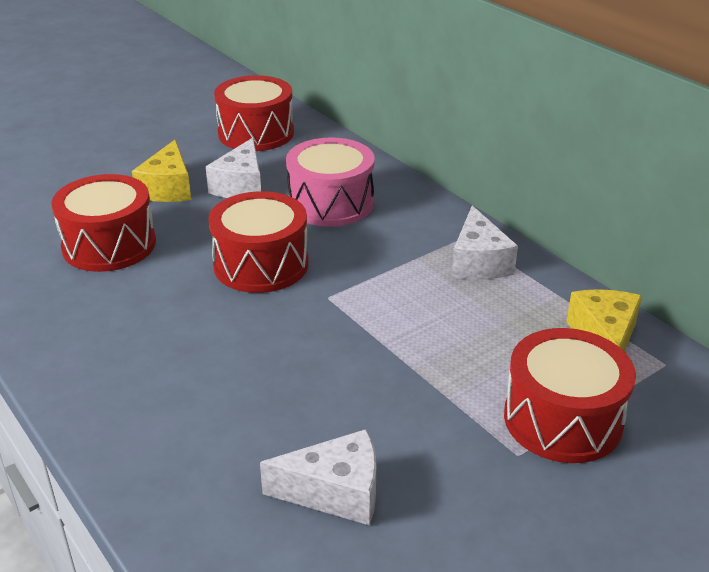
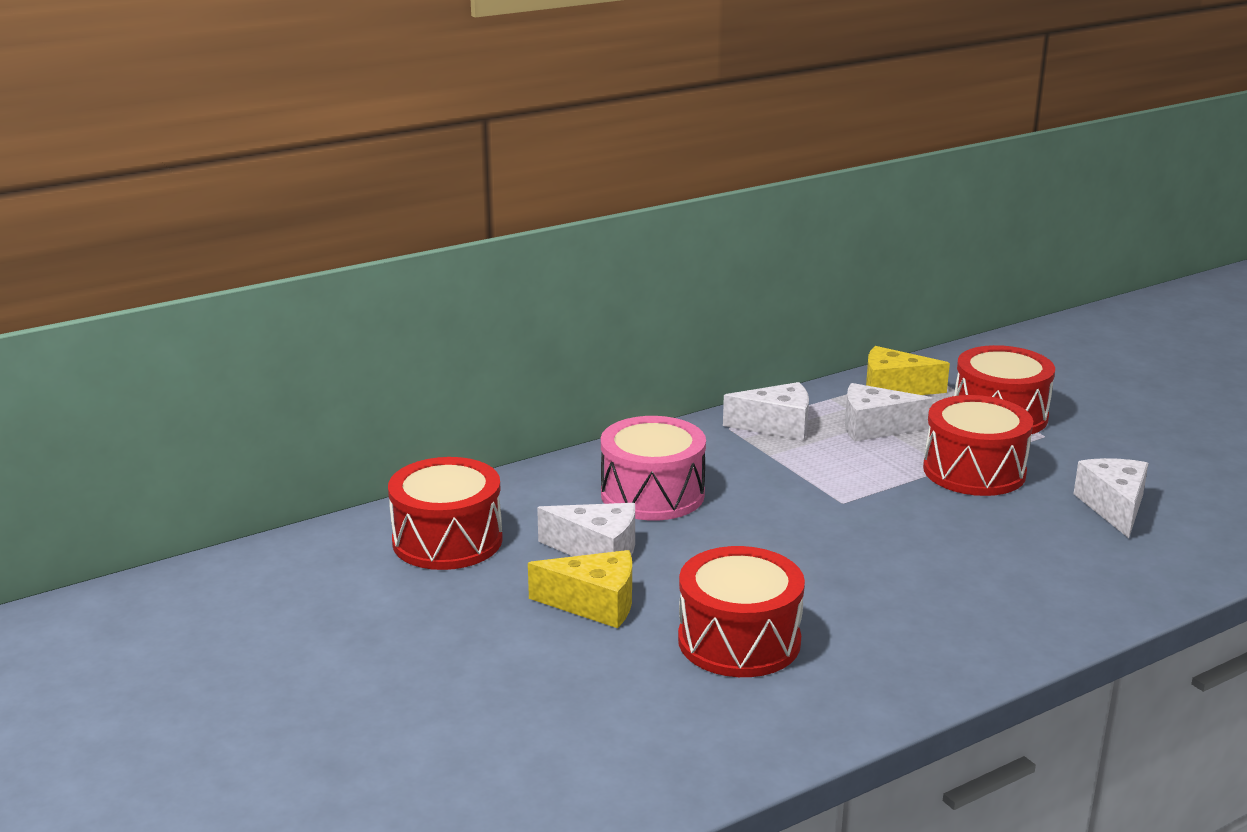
camera: 85 degrees left, 10 degrees down
(261, 264) = (783, 538): red drum -> red drum (974, 471)
(495, 322) = (875, 427): none -> white cheese

